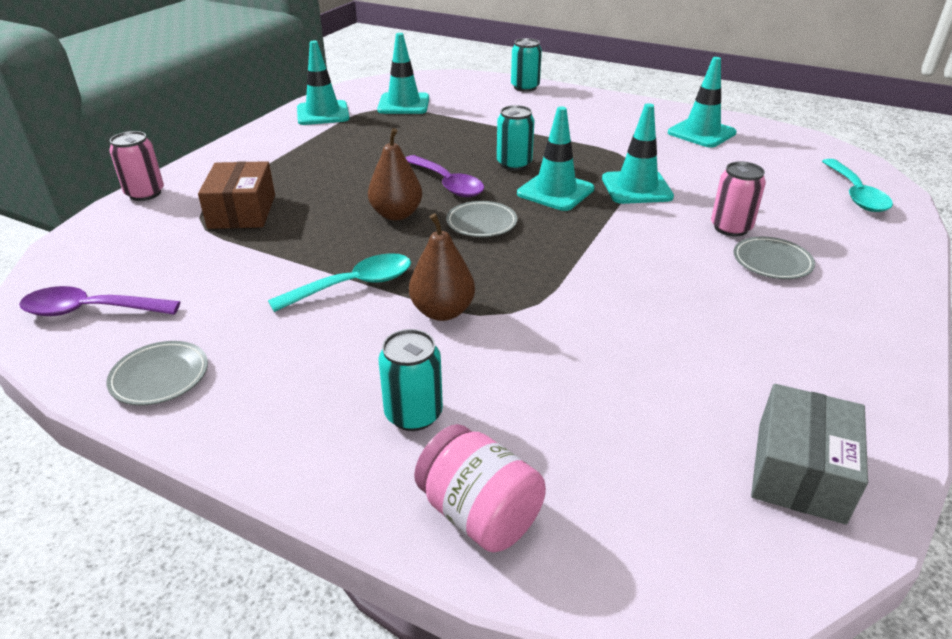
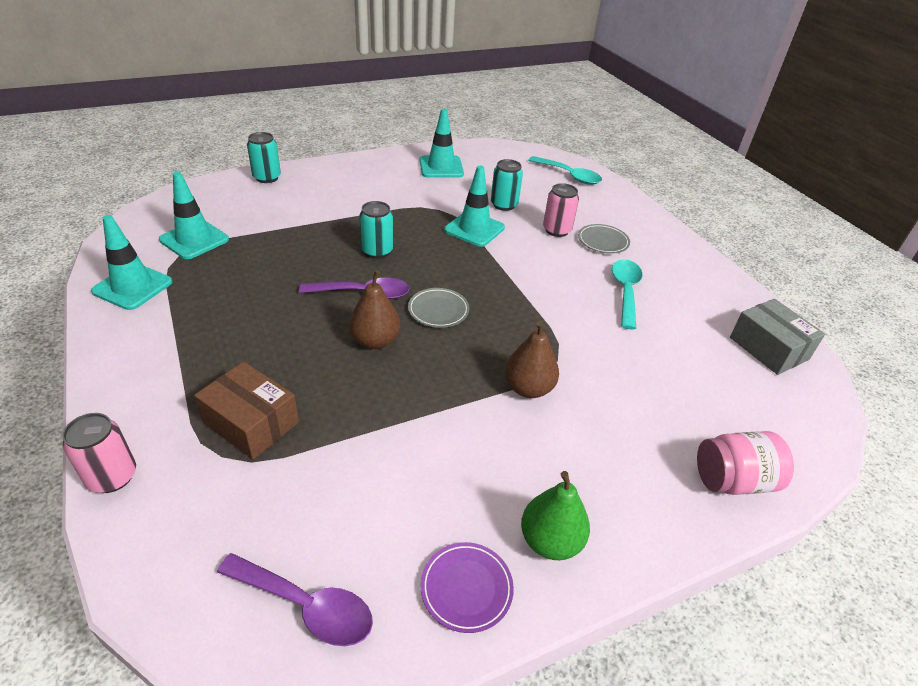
camera: 55 degrees left, 5 degrees up
(90, 311) = (306, 606): purple spoon -> purple spoon turned 105 degrees counterclockwise
(160, 377) = (466, 588): grey plate -> purple plate
(253, 403) = (550, 541): none -> green pear
(354, 285) = (450, 413): turquoise spoon -> turquoise spoon (625, 291)
(413, 414) = (626, 461): turquoise can -> turquoise can (504, 205)
(555, 191) = (437, 258): turquoise traffic cone -> none

